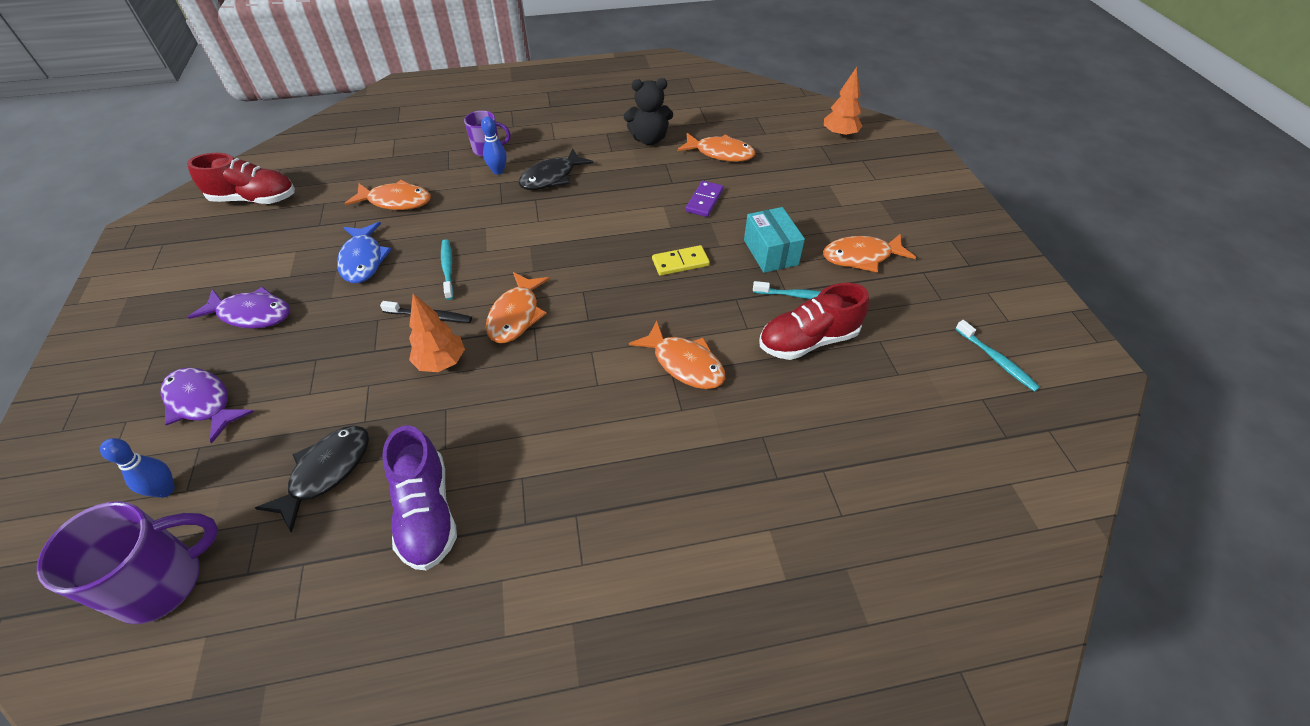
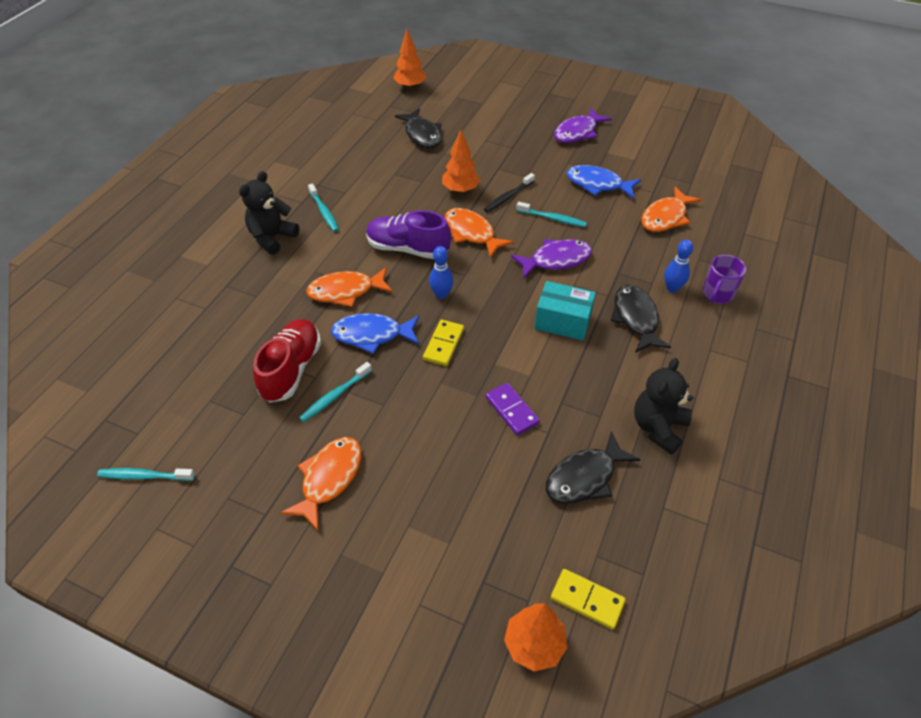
camera: 125 degrees right, 0 degrees up
(163, 582) = (410, 87): purple mug -> orange tree
(165, 490) = (463, 92): blue bowling pin -> blue bowling pin (441, 294)
(202, 403) = (514, 108): purple fish -> purple fish (556, 260)
(254, 199) = (720, 153): red shoe -> none
(426, 512) = (361, 157): purple shoe -> purple shoe (407, 248)
(577, 473) = (324, 212): none -> turquoise toothbrush
(667, 494) = (272, 238): none -> black teddy bear
(716, 311) = (372, 335): none -> blue fish
(720, 153) = (585, 477): orange fish -> black fish
(770, 252) = (399, 413): turquoise box -> turquoise box (562, 321)
(794, 128) = (587, 599): none -> yellow domino

